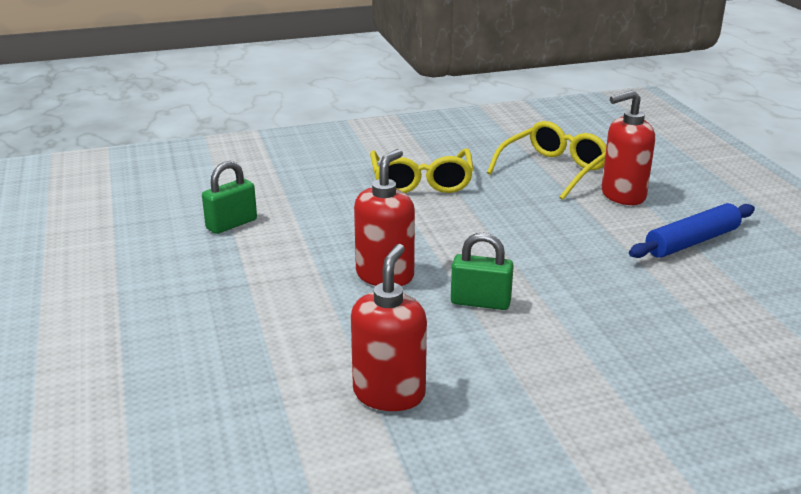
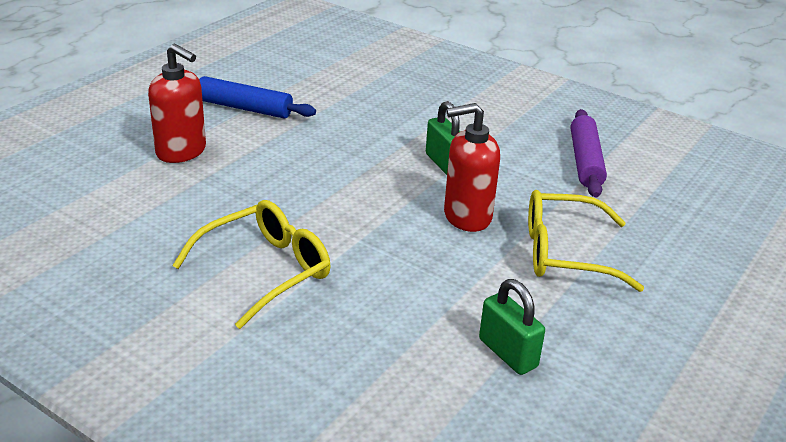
camera: 130 degrees left, 5 degrees up
(231, 224) = (507, 353): green padlock -> green padlock turned 45 degrees clockwise
(389, 393) = (585, 161): red soap dispenser -> purple rolling pin
(553, 170) = (152, 201): yellow glasses -> yellow glasses (565, 253)

